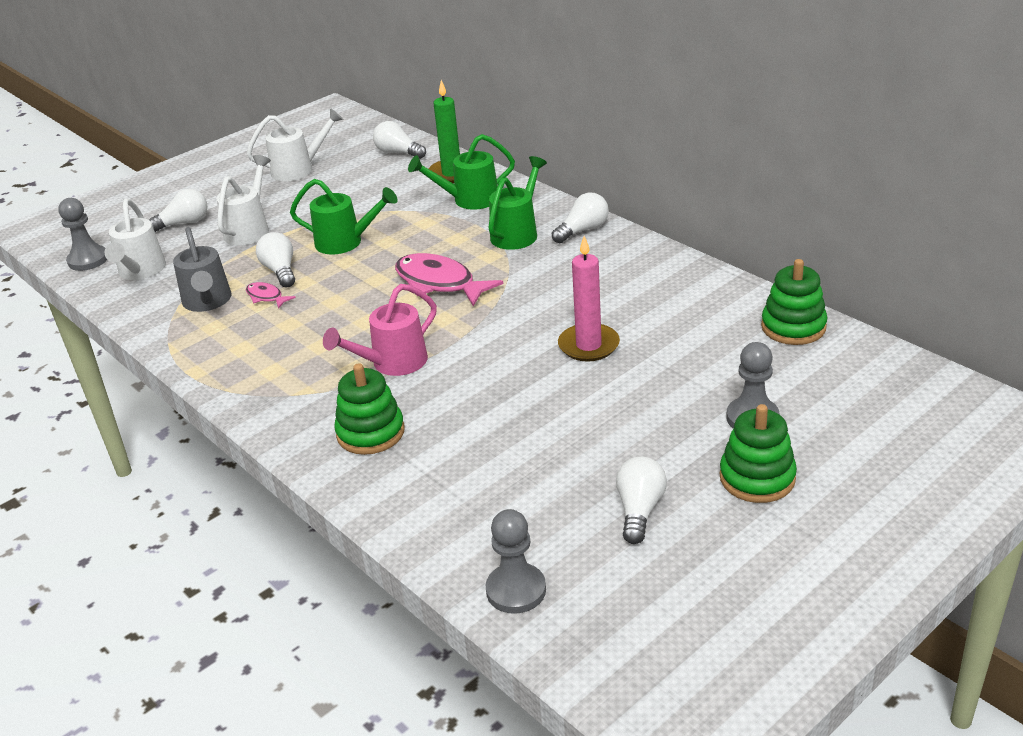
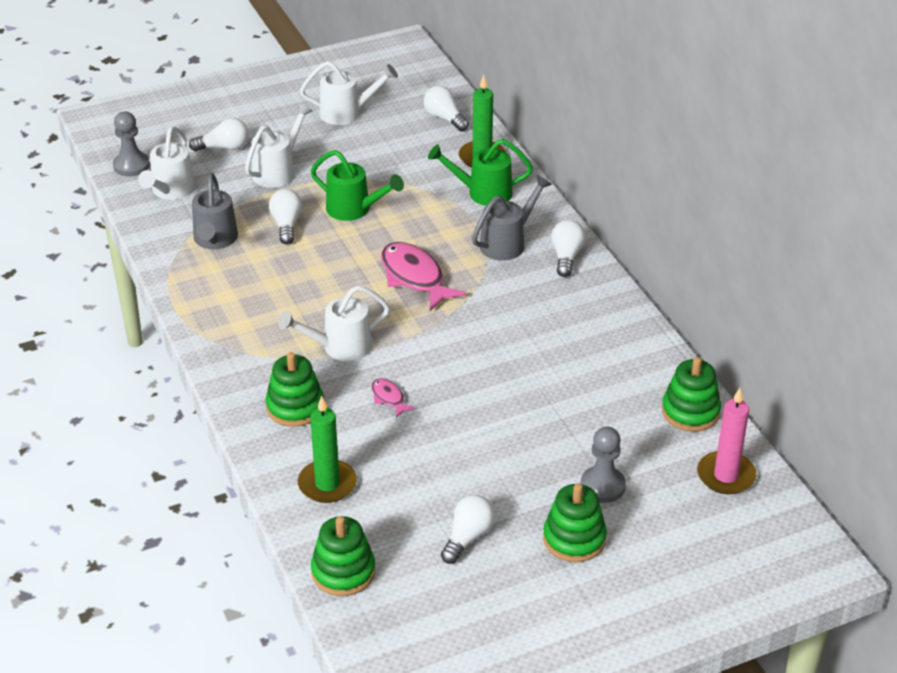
camera: 15 degrees right, 5 degrees up
(266, 297) = (264, 249): pink fish -> pink fish (389, 398)
(392, 363) = (340, 347): pink watering can -> white watering can
(447, 500) = (327, 484): none -> green candle
(516, 590) = (343, 572): grey pawn -> green stacking toy
(517, 233) = (507, 243): green watering can -> grey watering can
(583, 230) = (566, 257): white light bulb -> white light bulb turned 60 degrees counterclockwise
(588, 345) = (508, 378): pink candle -> pink candle (726, 475)

